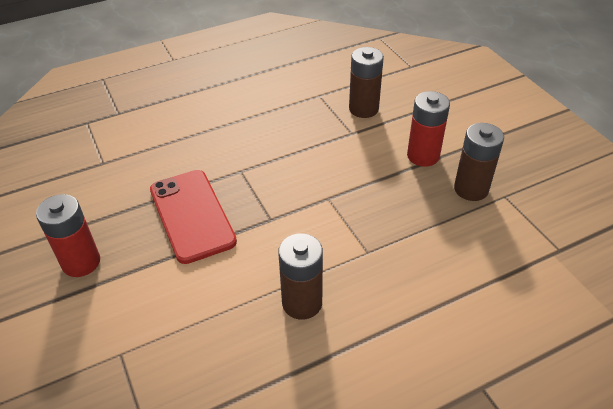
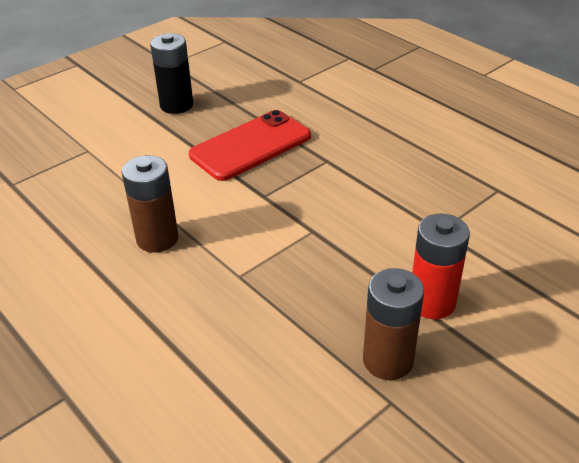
camera: 75 degrees right, 5 degrees down
(81, 262) = (176, 105): red battery -> black battery
(363, 109) = (496, 232): brown battery -> none

